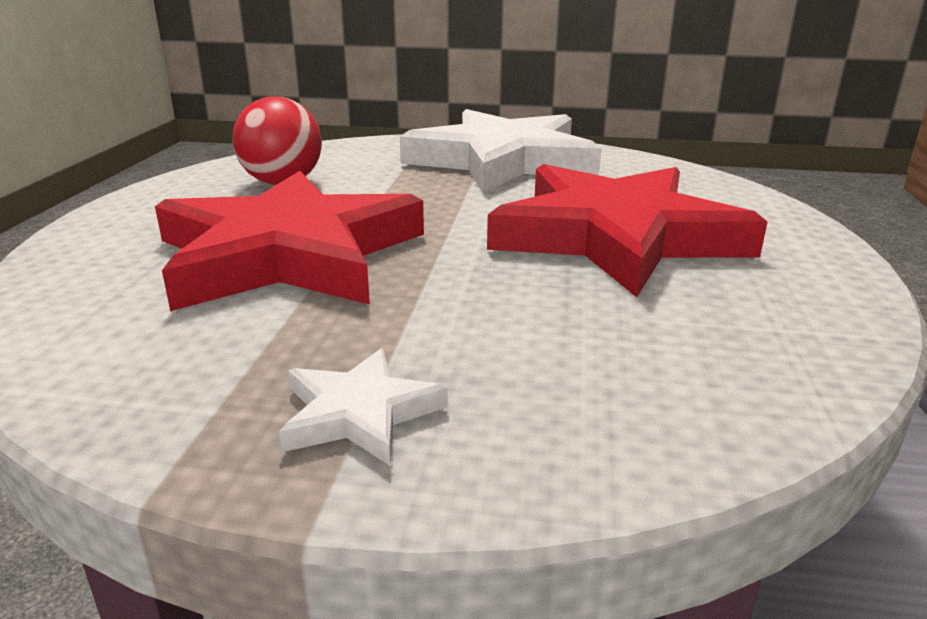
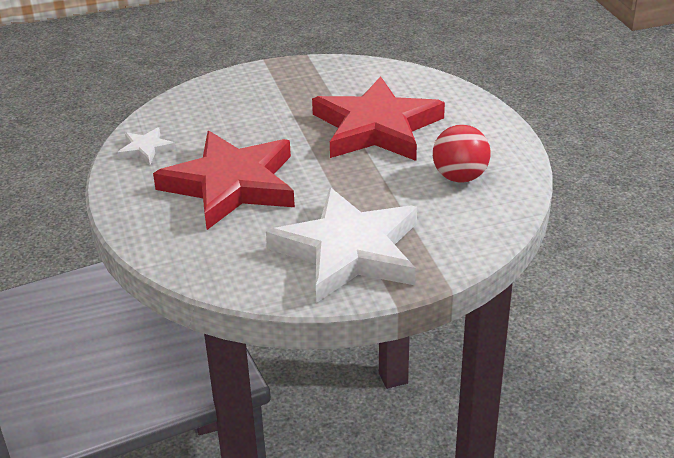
camera: 155 degrees right, 10 degrees up
(359, 413) = (277, 82): white star -> white star (146, 149)

